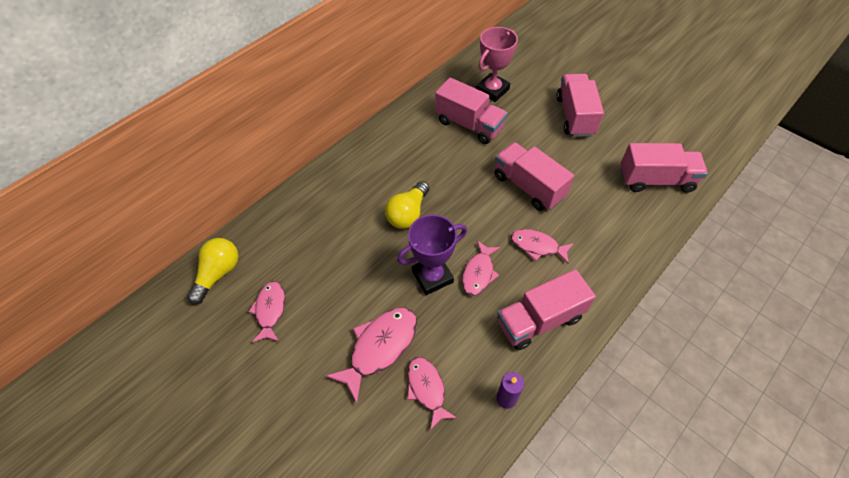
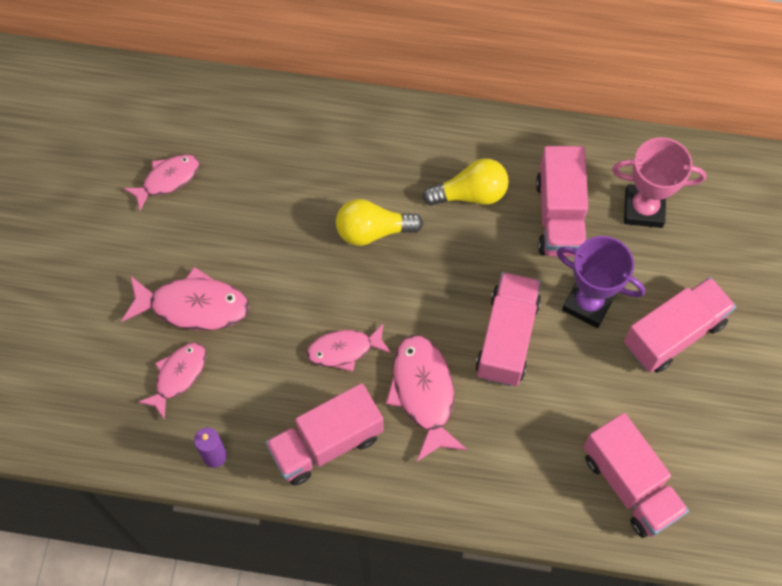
camera: 55 degrees right, 10 degrees up
(218, 274) = (175, 103): yellow light bulb -> yellow light bulb (470, 194)
(432, 276) = (308, 306): purple trophy -> purple trophy (588, 303)
(537, 246) = (423, 393): pink fish -> pink fish, size x1.53
(539, 320) = (326, 443): pink truck -> pink truck turned 60 degrees counterclockwise

